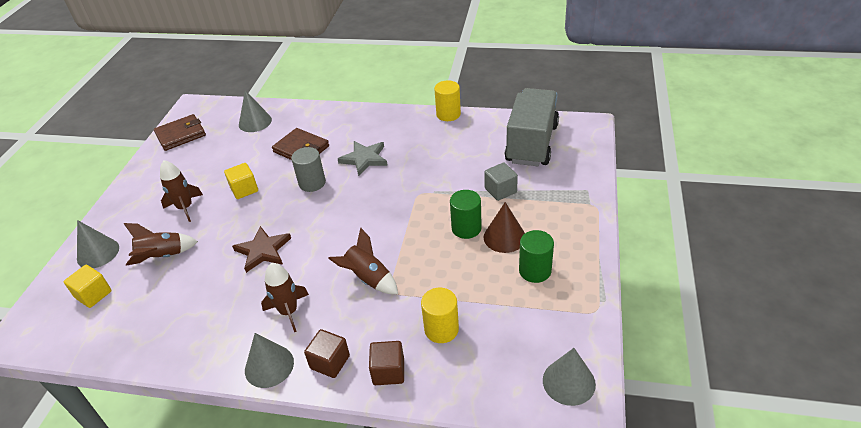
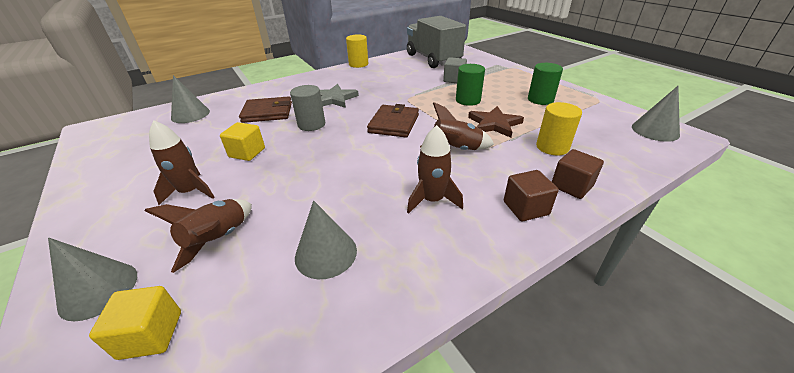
camera: 45 degrees left, 5 degrees down
(181, 135) = (103, 149): brown wallet -> brown wallet (394, 124)
(263, 251) = (336, 178): brown star -> brown star (494, 124)
(269, 366) = (486, 244): grey cone -> grey cone (326, 253)
(504, 237) = (496, 95): brown cone -> none

